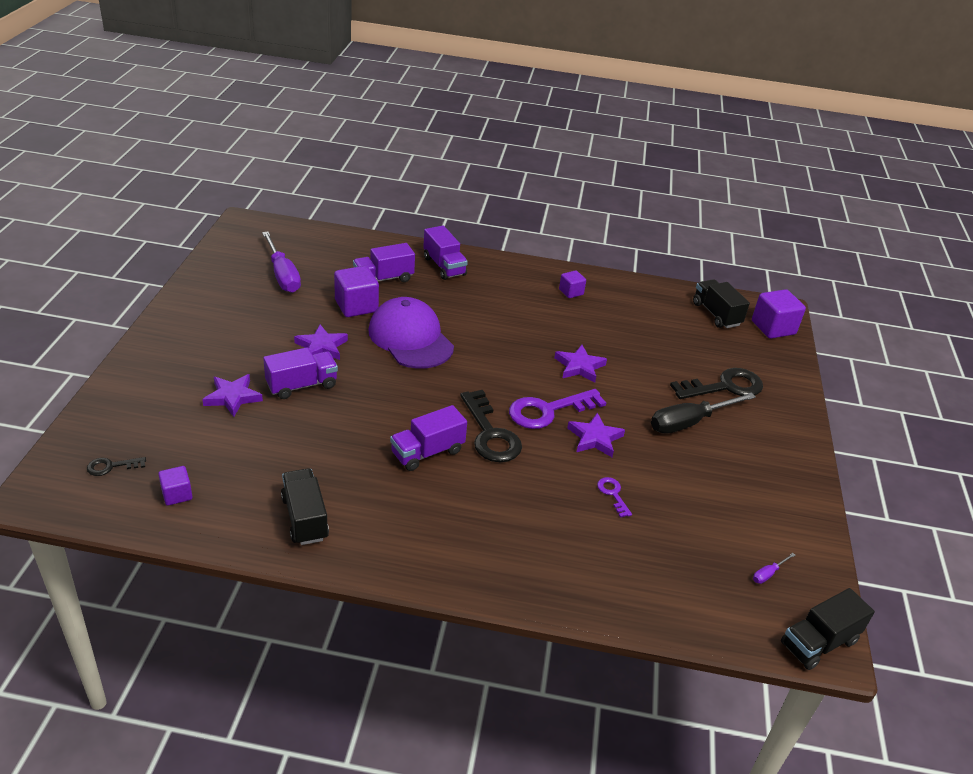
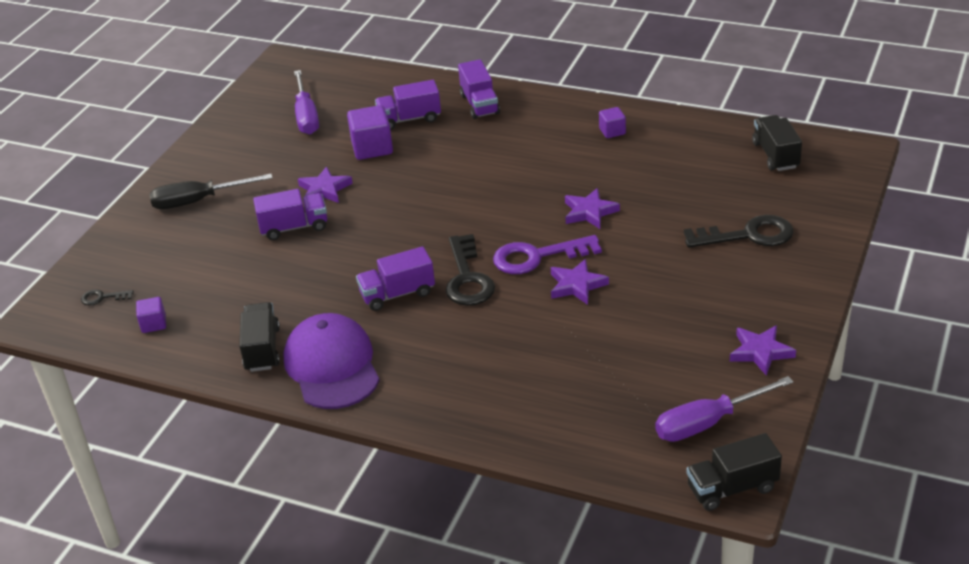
camera: 20 degrees right, 0 degrees up
(232, 397) = (225, 238): purple star -> purple star (760, 352)
(410, 338) = (418, 181): purple cap -> purple cap (332, 366)
(613, 494) = (573, 340): purple key -> none
(689, 422) = (689, 272): black screwdriver -> black screwdriver (198, 201)
(768, 574) = (708, 423): purple screwdriver -> purple screwdriver, size x2.42
(773, 328) = (839, 170): purple cube -> none

